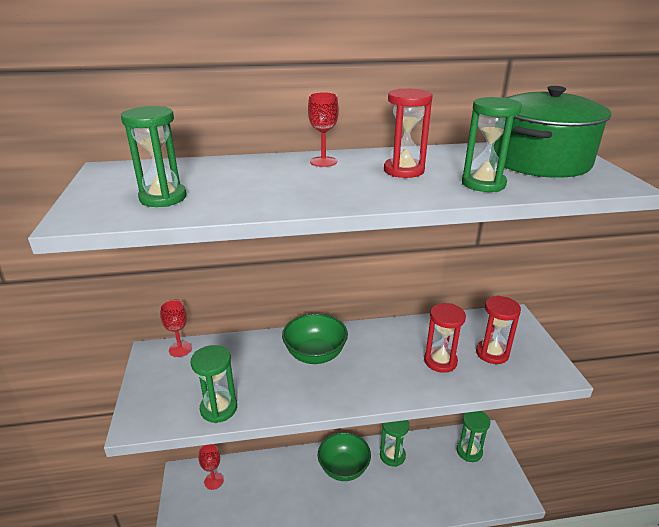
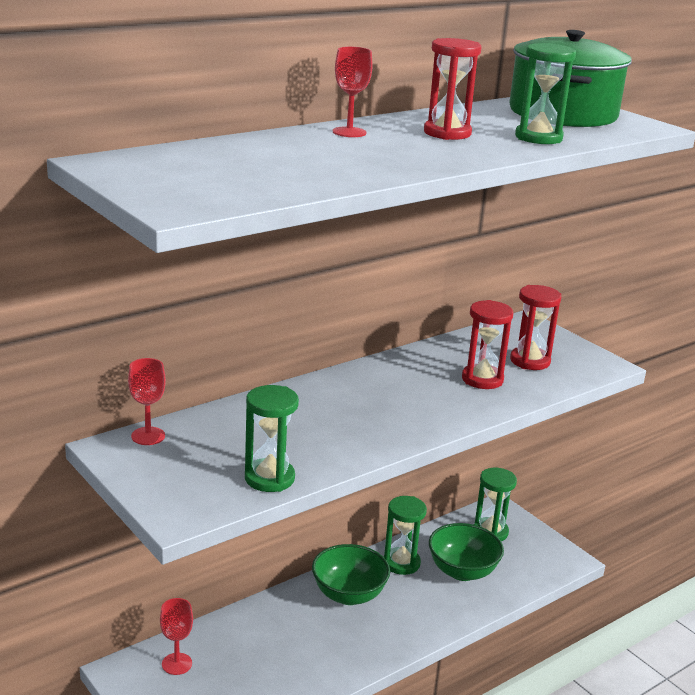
camera: 30 degrees left, 5 degrees down
(163, 198) = (235, 181): green hourglass -> none
(315, 355) = (334, 404): green bowl -> green bowl (462, 571)

